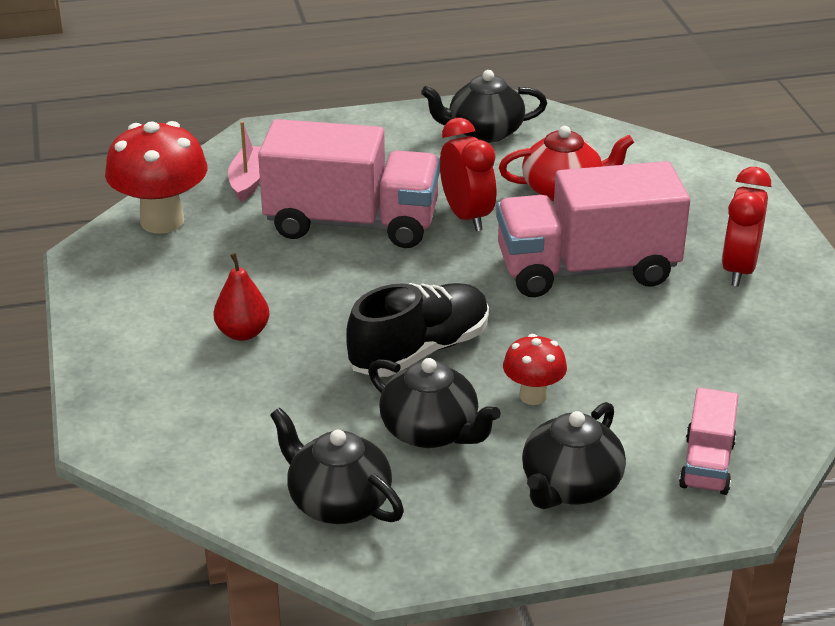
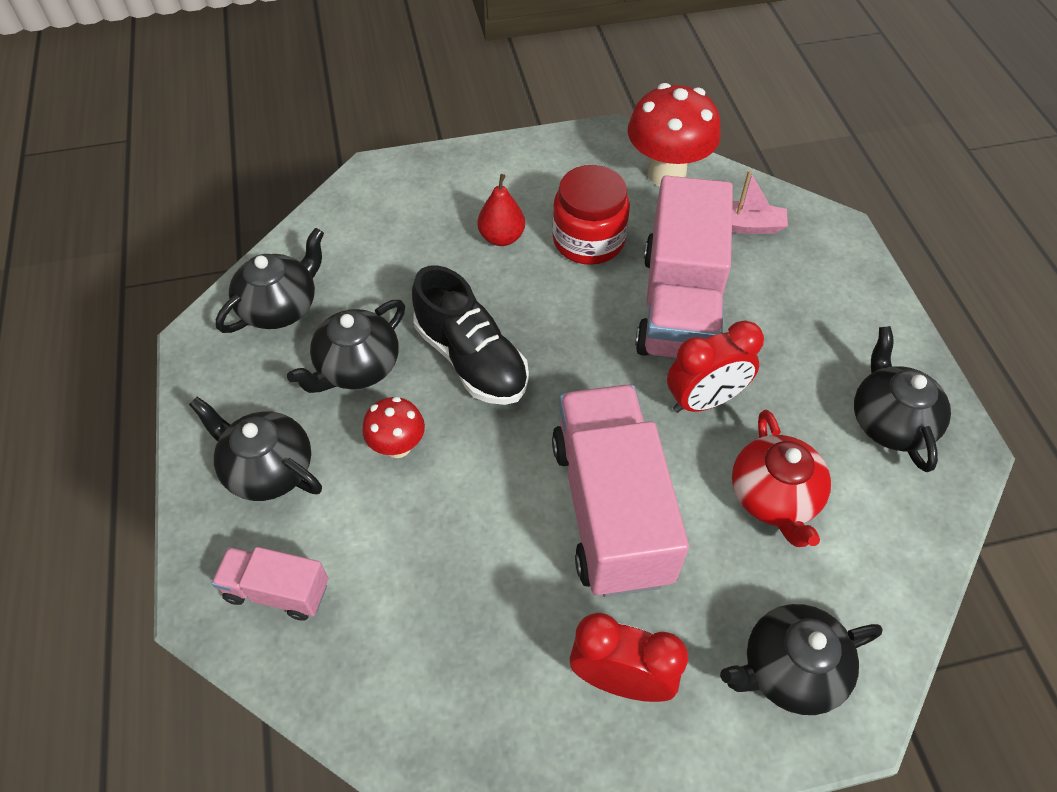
camera: 90 degrees right, 20 degrees up
(256, 274) = (588, 240): none -> red jar
(710, 196) = (789, 670): none -> black teapot

